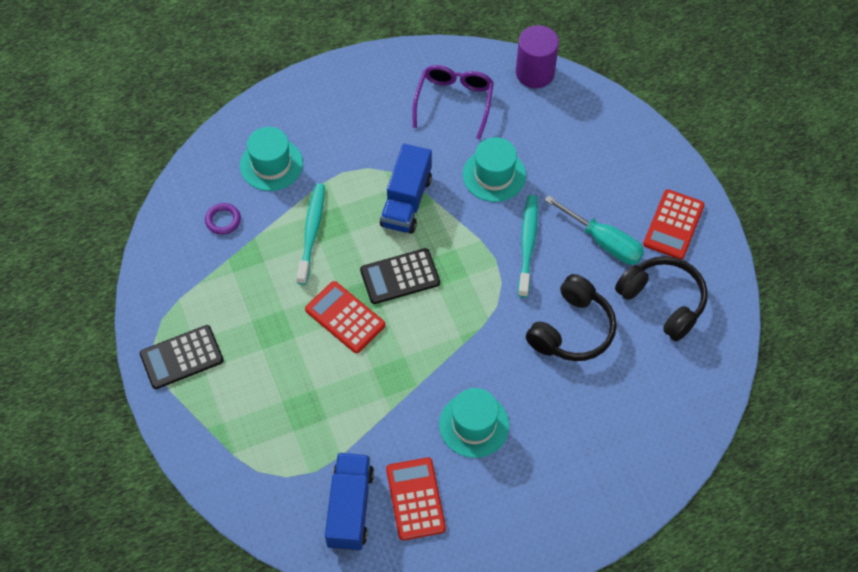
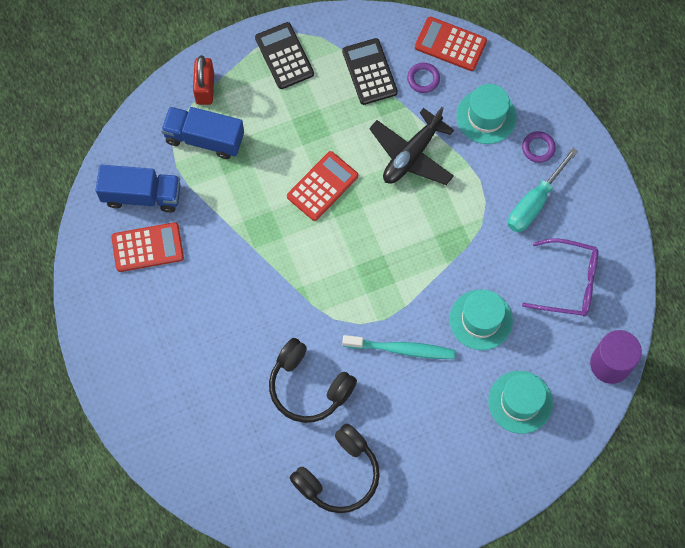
camera: 90 degrees right, 10 degrees up
(216, 442) = (205, 88): none -> red padlock
(310, 121) = (538, 148): none -> purple ring
(311, 232) = (411, 155): turquoise toothbrush -> black plane
(400, 277) = (365, 233): black calculator -> black calculator (369, 72)
(406, 201) = (447, 238): blue truck -> blue truck (204, 139)
(474, 425) = (214, 296): turquoise hat -> turquoise hat (520, 402)
(603, 241) = (406, 422): turquoise screwdriver -> turquoise screwdriver (534, 202)
(673, 225) = (426, 493): red calculator -> red calculator (450, 44)

